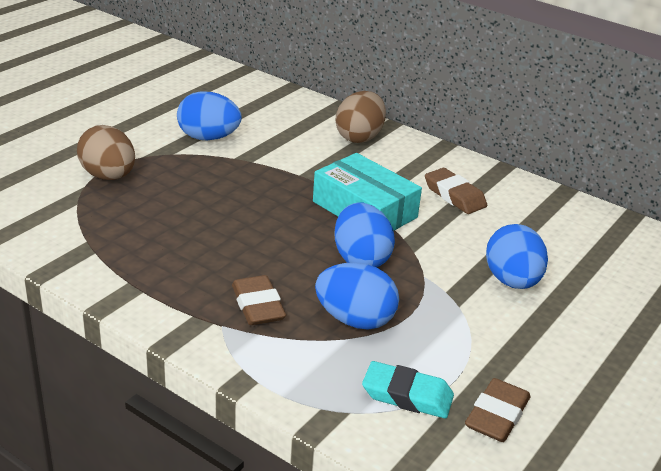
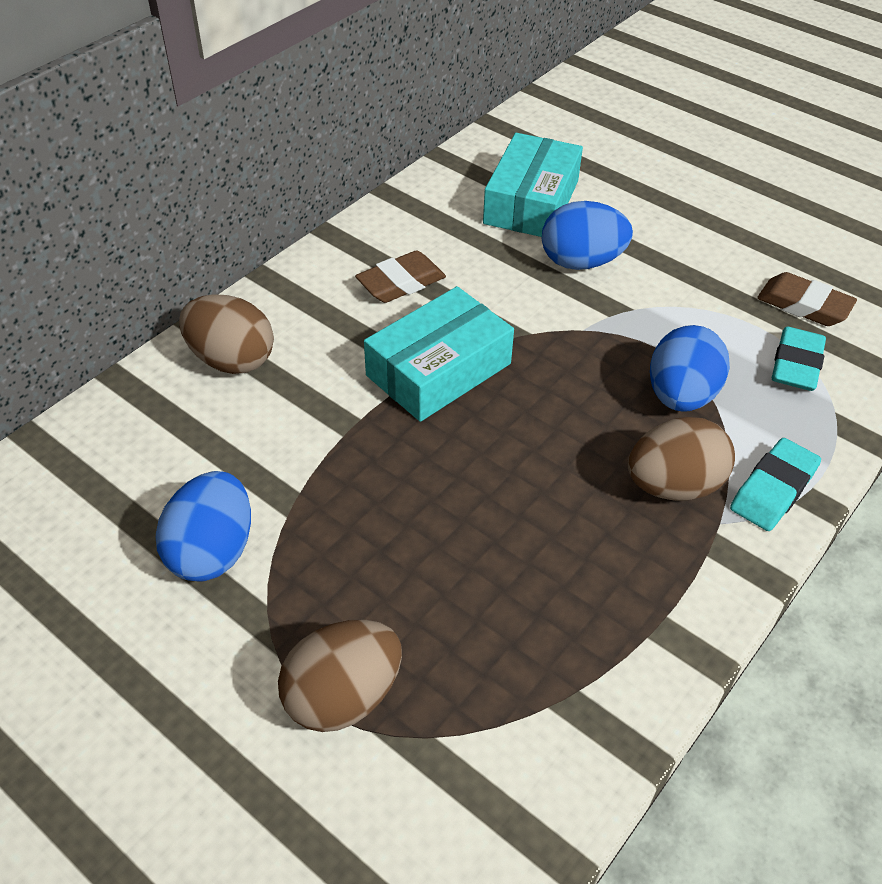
camera: 85 degrees left, 15 degrees up
(254, 357) = (773, 489): none -> turquoise eraser
(258, 306) = (673, 485): brown eraser -> brown egg
(361, 259) = (556, 382): blue egg -> none
(587, 259) = (531, 202): none -> turquoise box

